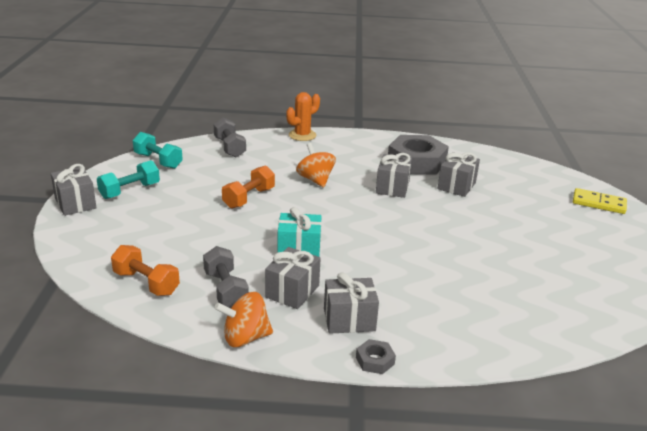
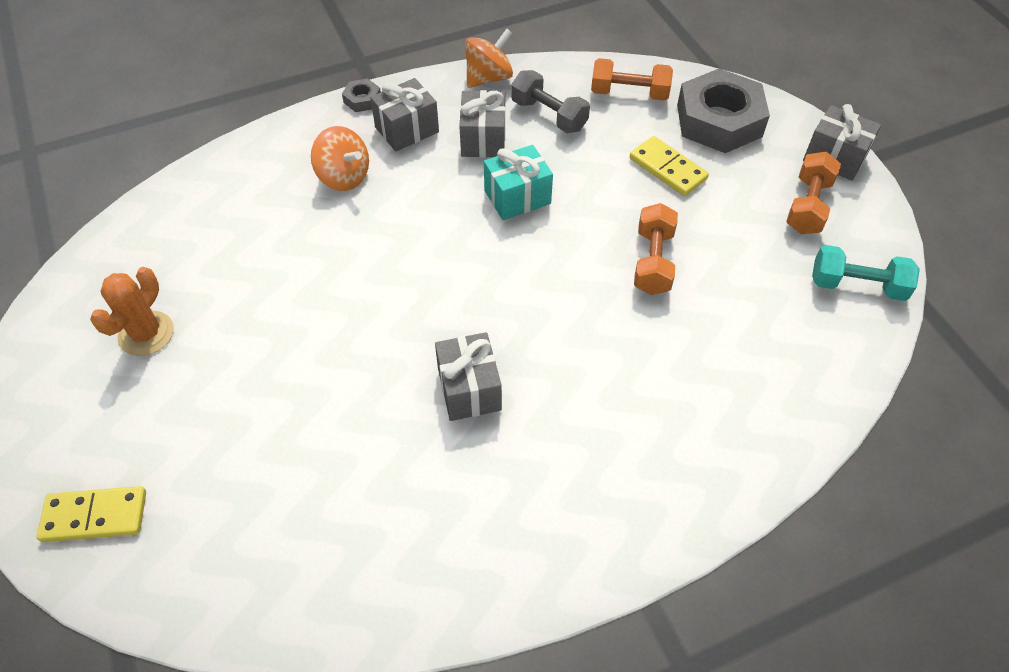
camera: 155 degrees right, 25 degrees up
(130, 191) = (808, 206): turquoise dumbbell -> orange dumbbell
(183, 231) = (667, 169): none -> yellow domino
(230, 147) = (803, 378): grey dumbbell -> none
(302, 135) = (728, 494): orange cactus -> orange cactus (146, 334)
(315, 180) = (598, 351): orange spinning top -> orange spinning top (343, 177)
(416, 162) = (463, 502): grey nut -> grey nut (719, 120)
(456, 186) = (364, 449): grey gift -> none

